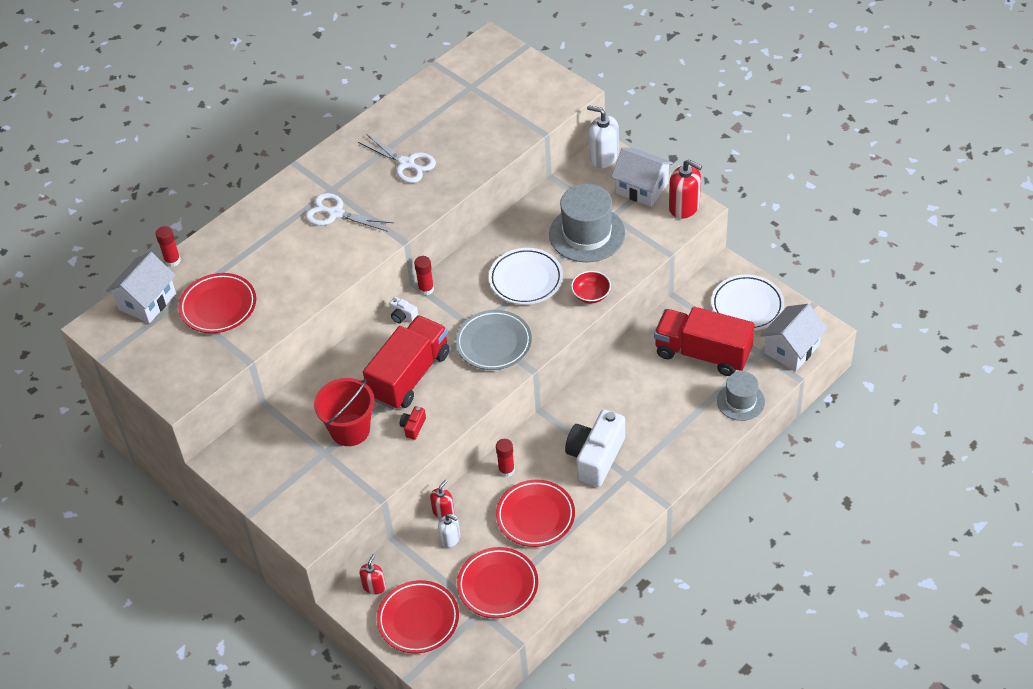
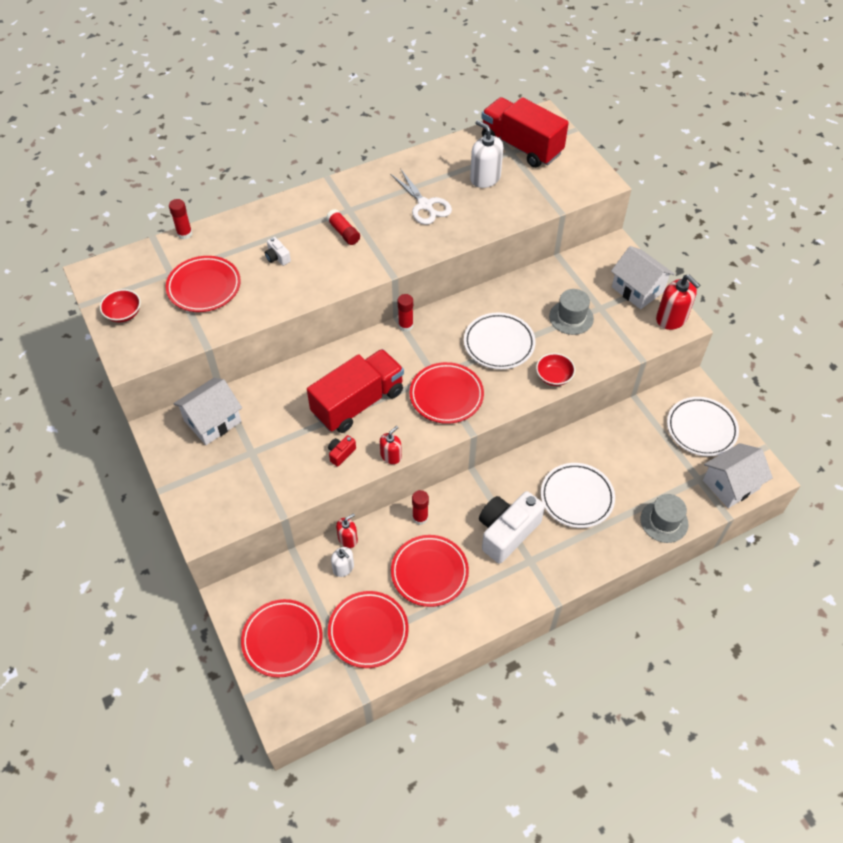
camera: 15 degrees right, 5 degrees up
(147, 301) = (146, 264): white house -> white house (212, 421)
(148, 355) = (123, 313): none -> red bowl
(335, 213) = (343, 232): white scissors -> red glue stick
(350, 430) = (283, 438): red bucket -> none
(374, 586) = (256, 591): red soap dispenser -> red soap dispenser (391, 456)
(403, 316) = (375, 344): white camera -> white camera (277, 257)
(494, 343) = (446, 395): grey plate -> red plate
(587, 234) = (571, 317): grey hat -> grey hat, size x0.60
(603, 157) = (612, 251): white soap dispenser -> white soap dispenser (485, 178)
(650, 405) = (577, 497): none -> white plate
(703, 353) = (643, 462): red truck -> red truck (521, 146)

